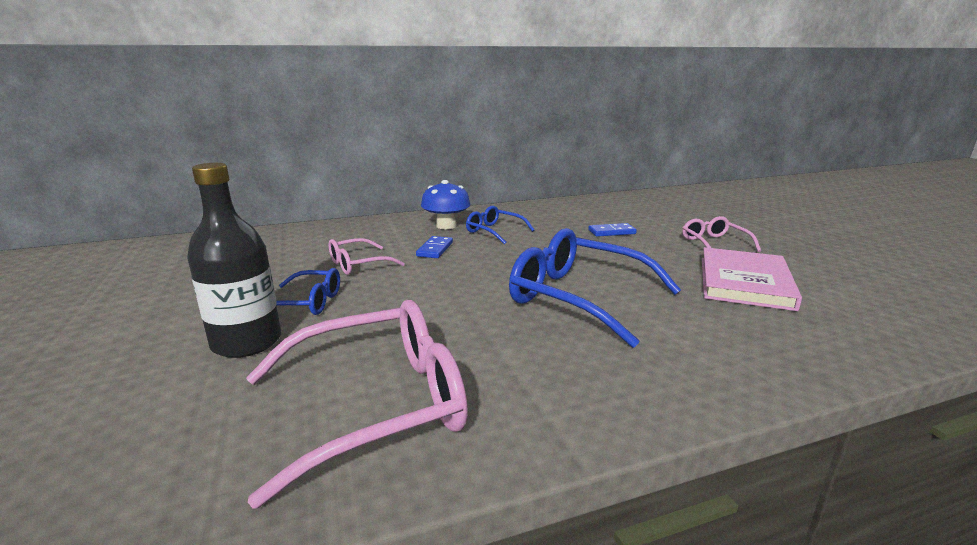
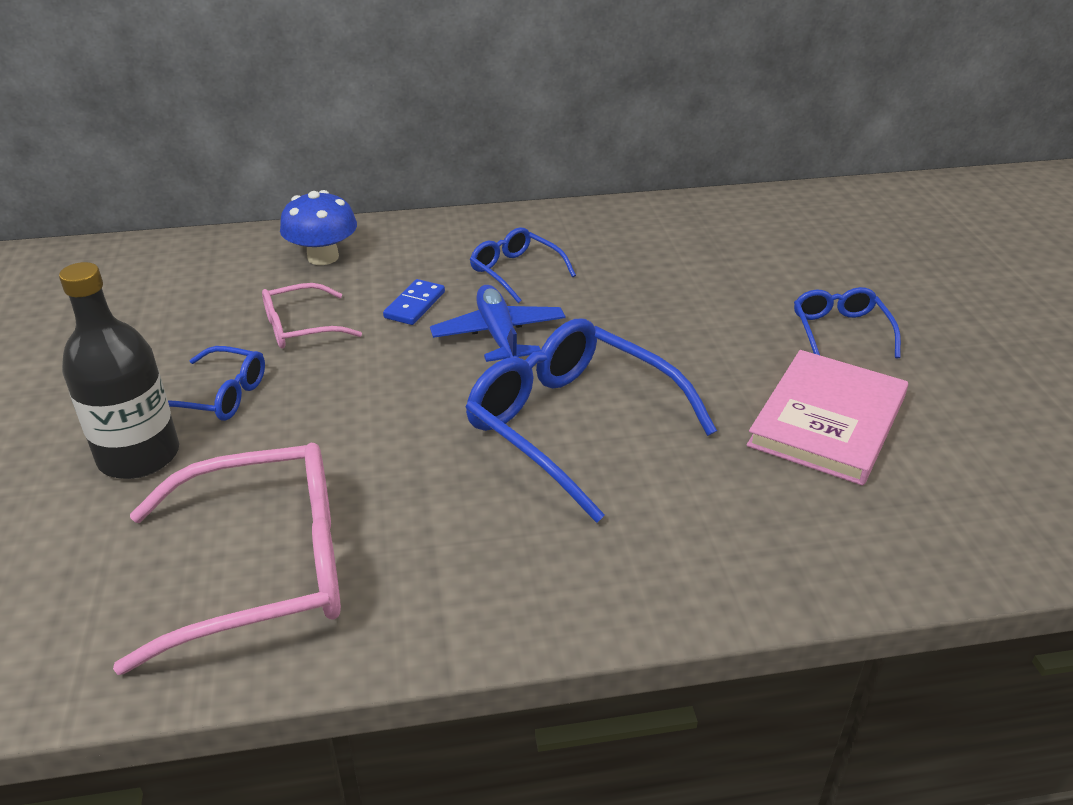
camera: 10 degrees right, 15 degrees up
(446, 226) = (449, 252): blue mushroom -> blue mushroom (323, 257)
(500, 259) = (499, 335): none -> blue plane
(612, 232) = (694, 289): blue domino -> none
(714, 243) = (840, 332): pink glasses -> blue glasses

